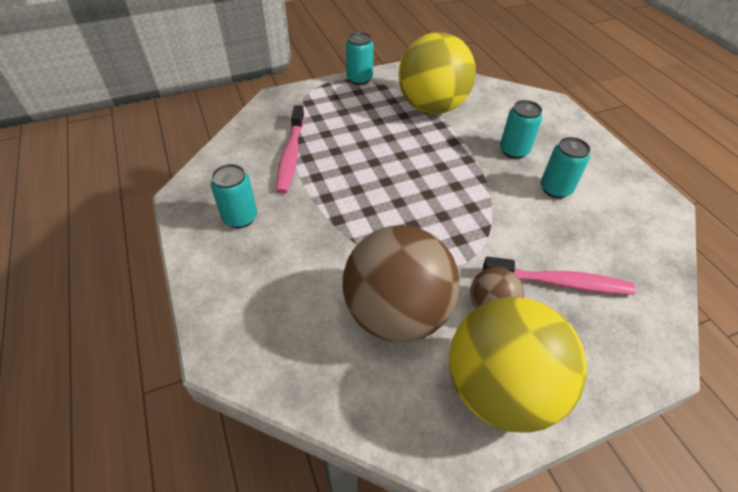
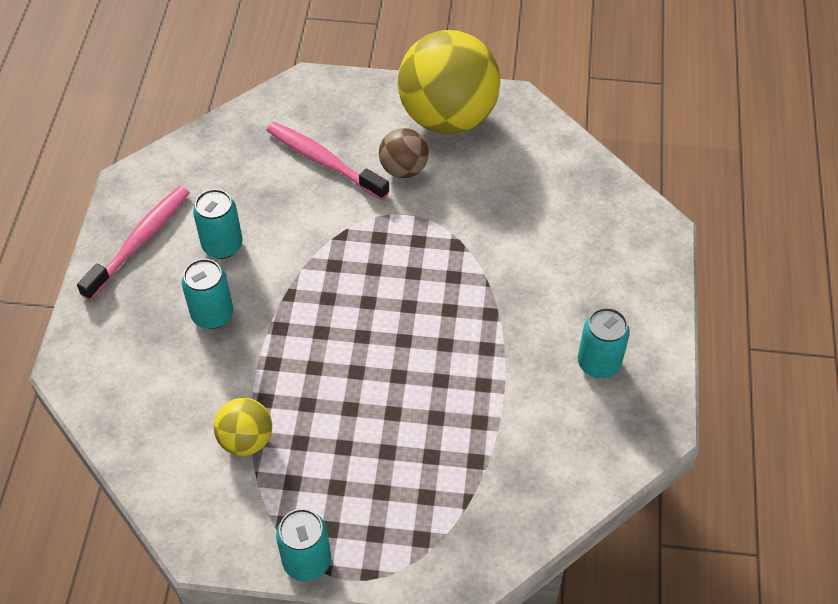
camera: 150 degrees left, 5 degrees up
(291, 155) = (499, 435): pink toothbrush -> pink toothbrush (140, 241)
(396, 313) = (490, 198): brown ball -> none
(432, 107) = (246, 440): yellow ball -> yellow ball, size x0.48

